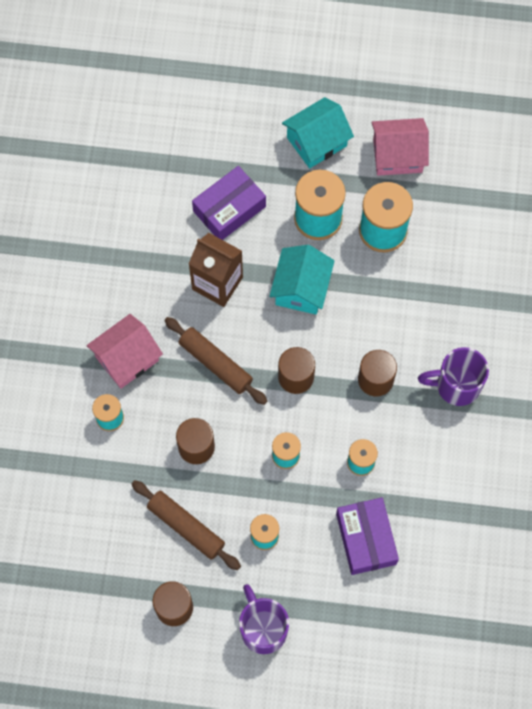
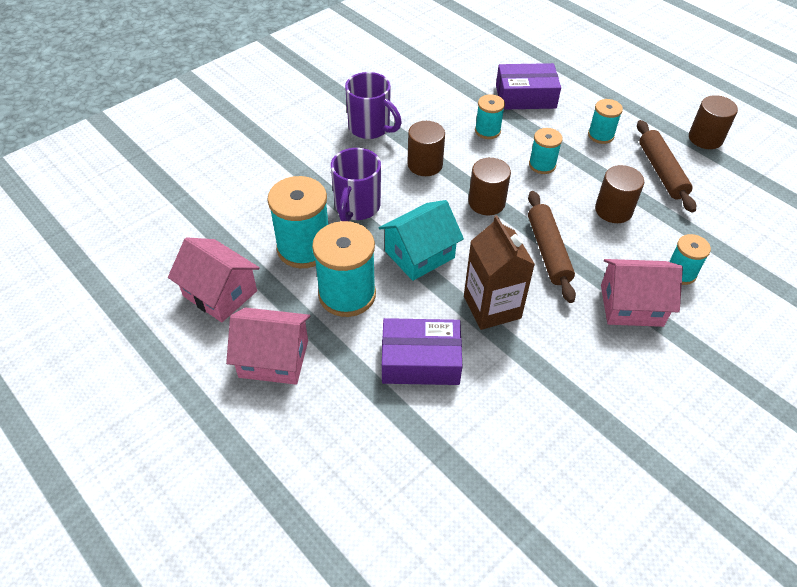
camera: 140 degrees left, 20 degrees down
(263, 628) = (643, 97): purple mug -> purple mug (357, 207)
(317, 142) = (273, 358): turquoise house -> pink house
(366, 539) = (525, 96): purple box -> purple box turned 60 degrees clockwise

